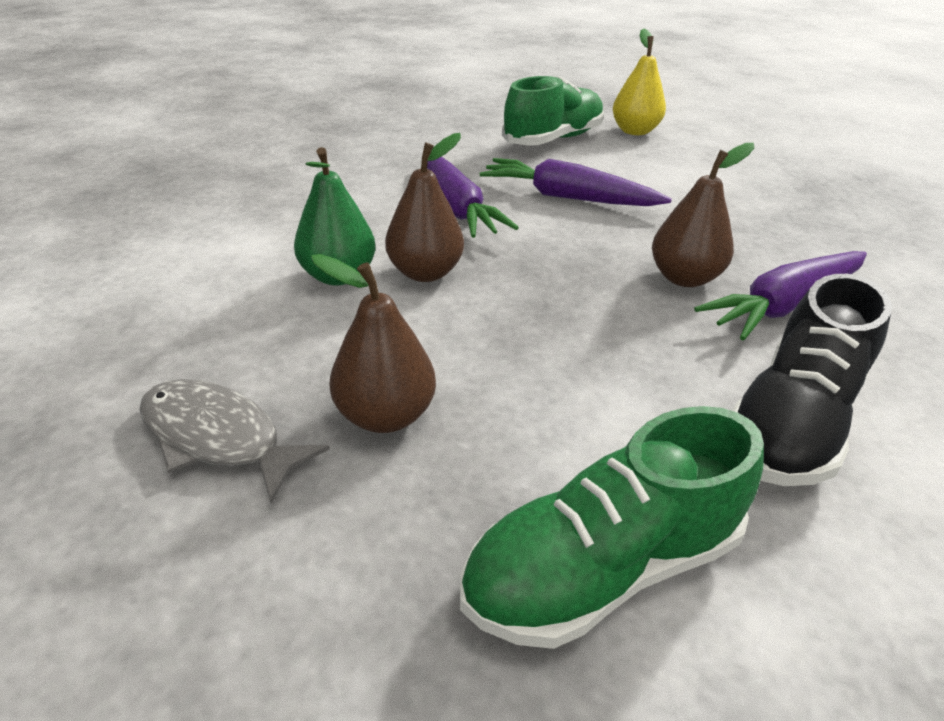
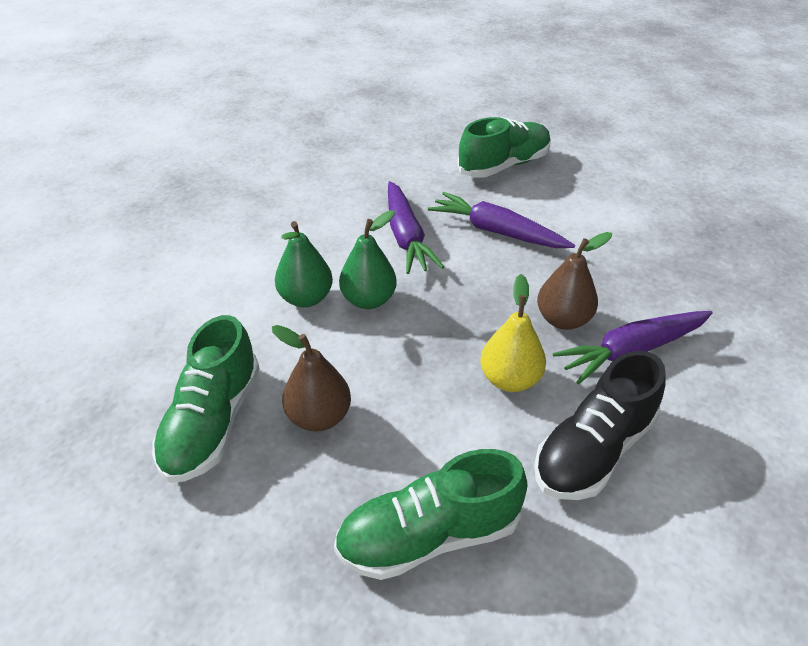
camera: 10 degrees right, 5 degrees up
(218, 437) = (212, 422): grey fish -> green shoe
(425, 273) = (369, 300): brown pear -> green pear
(634, 131) = (578, 158): yellow pear -> yellow pear (510, 379)

